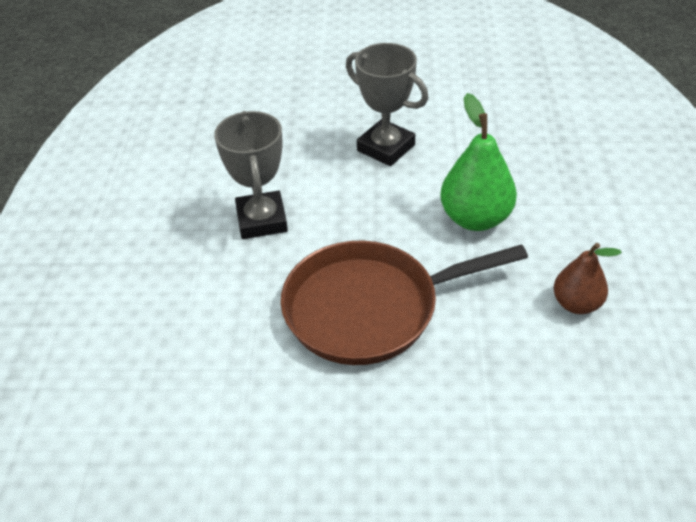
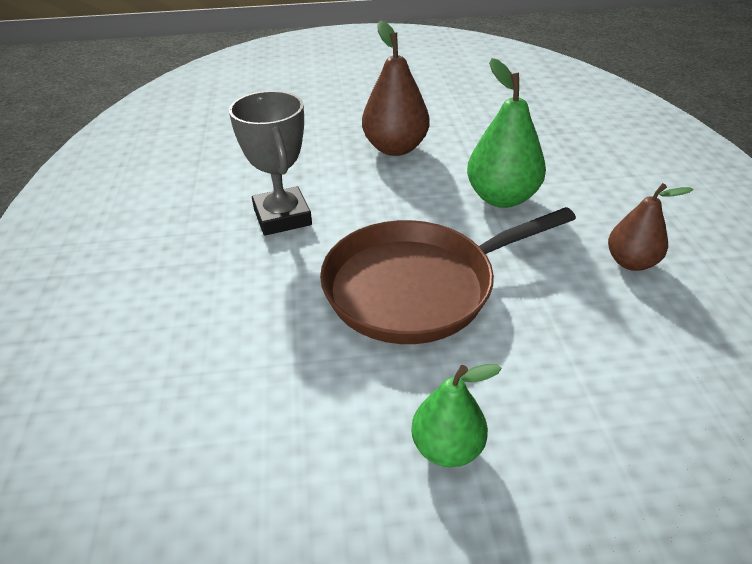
camera: 10 degrees left, 5 degrees down
(357, 459) = (447, 448): none -> green pear
(386, 148) = (395, 148): grey trophy -> brown pear

